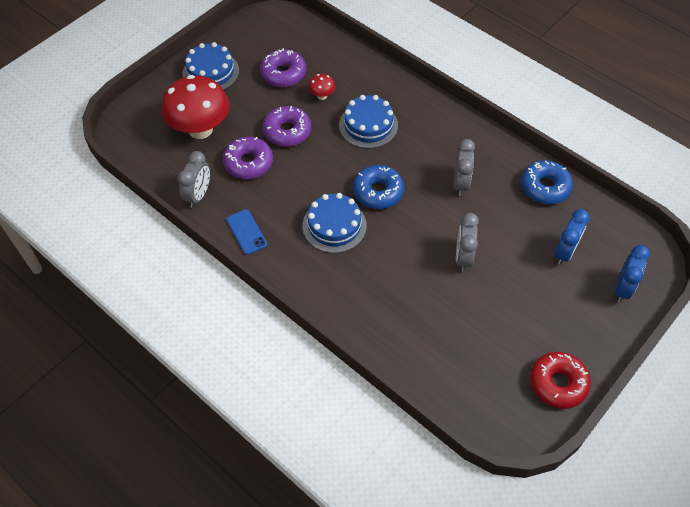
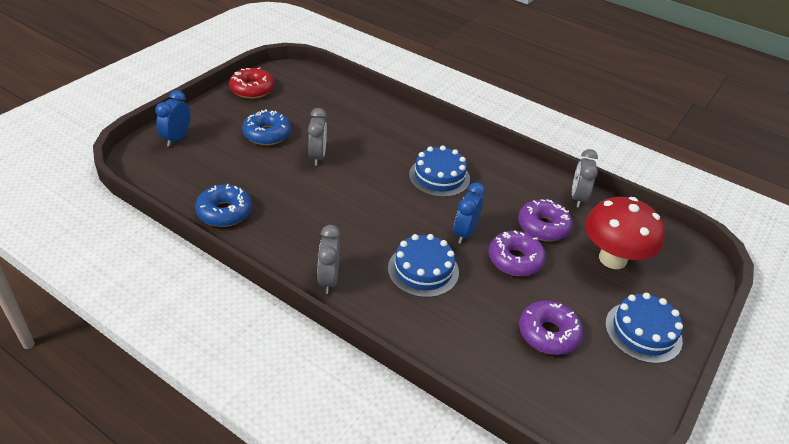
camera: 170 degrees right, 15 degrees down
(246, 232) = (518, 171): blue phone -> none
(322, 96) = (488, 304): red mushroom -> none
(378, 192) = (402, 204): blue donut -> blue donut (267, 134)
(460, 183) = (315, 213): grey clock -> grey clock (328, 280)
(564, 252) = (221, 161): blue clock -> blue clock (465, 233)

